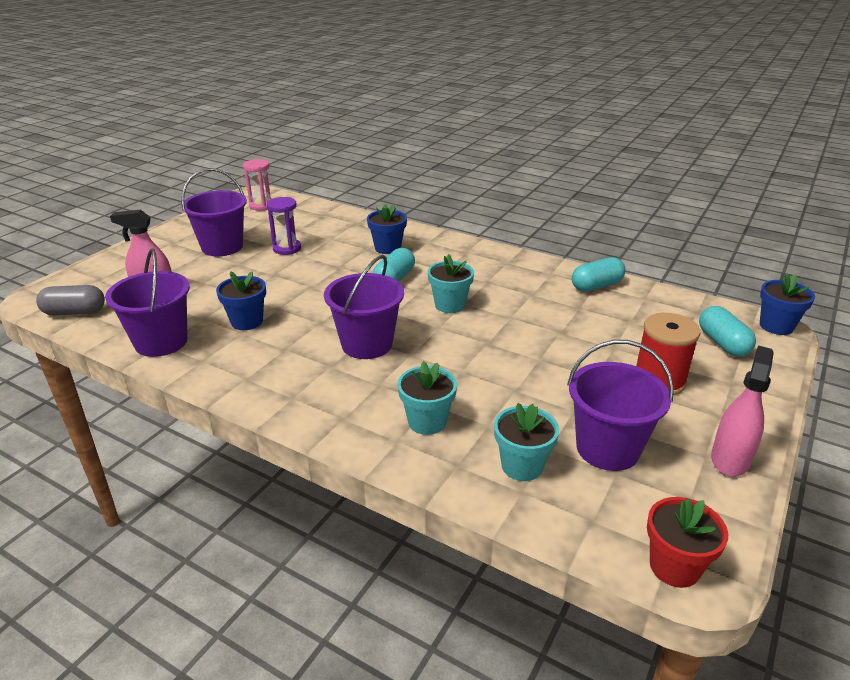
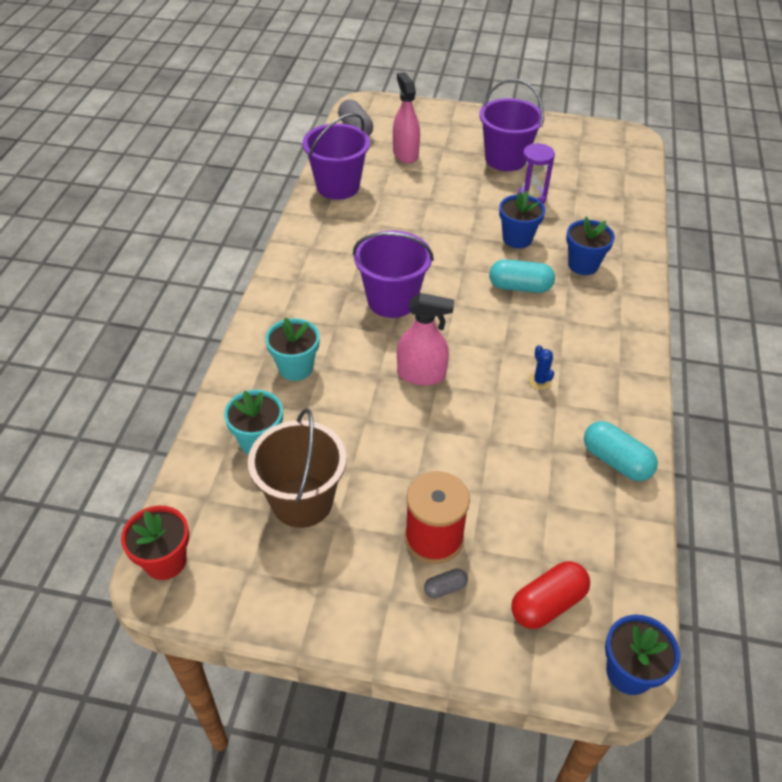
camera: 70 degrees right, 15 degrees up
(247, 321) = (389, 219): blue flower pot -> blue flower pot (517, 239)
(262, 206) = (609, 151): pink hourglass -> none
(450, 305) = (493, 340): turquoise flower pot -> none
(506, 295) = (540, 381): none -> blue cactus
(607, 448) = (302, 501): purple bucket -> brown bucket
(709, 386) = (445, 588): none -> grey capsule
(722, 343) = (547, 604): turquoise capsule -> red capsule
(730, 459) = (319, 607): pink spray bottle -> pink spray bottle (421, 374)

